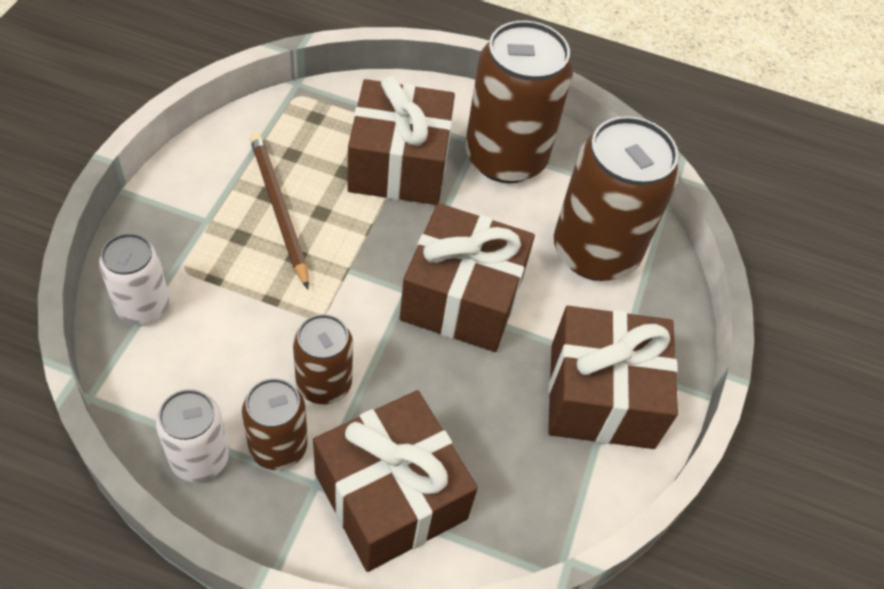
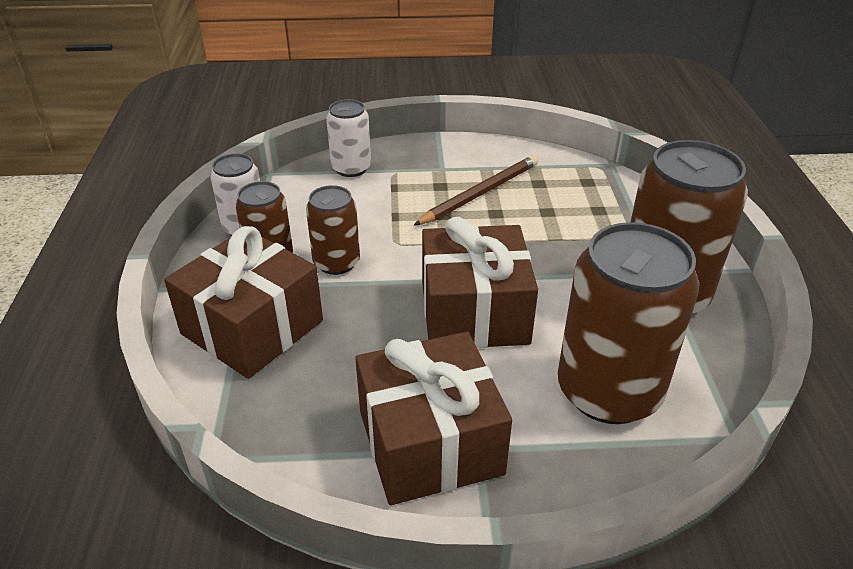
camera: 75 degrees right, 15 degrees down
(399, 164) = (585, 236): brown gift -> none

